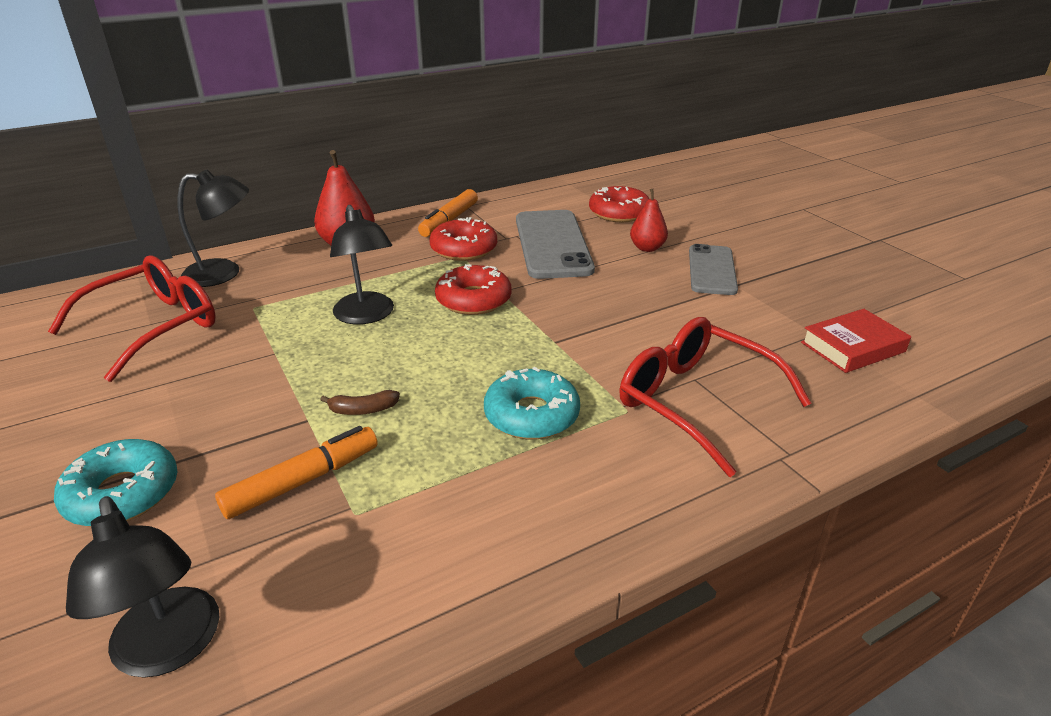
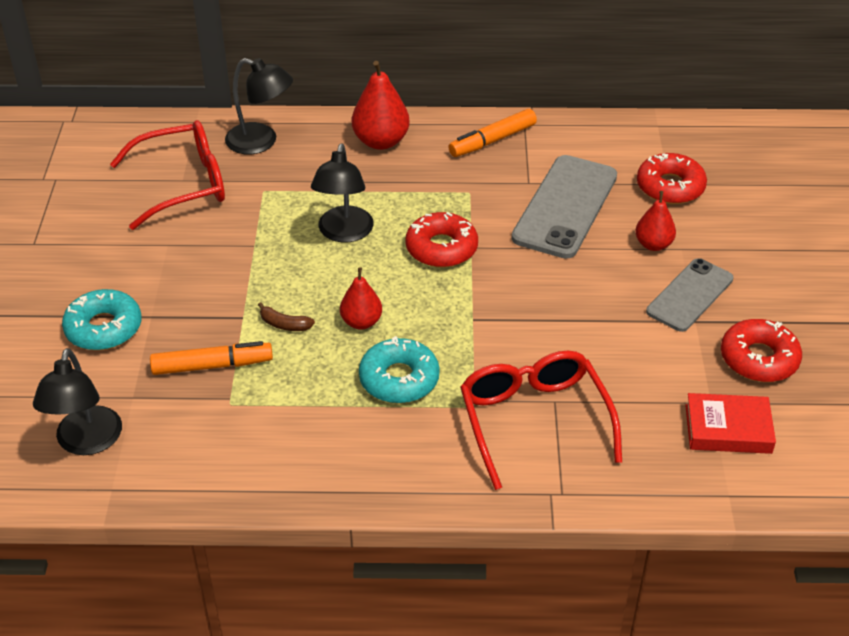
camera: 30 degrees right, 10 degrees up
(447, 380) = (361, 322): none -> red pear
(464, 249) = (478, 183): red donut -> red donut (759, 359)

